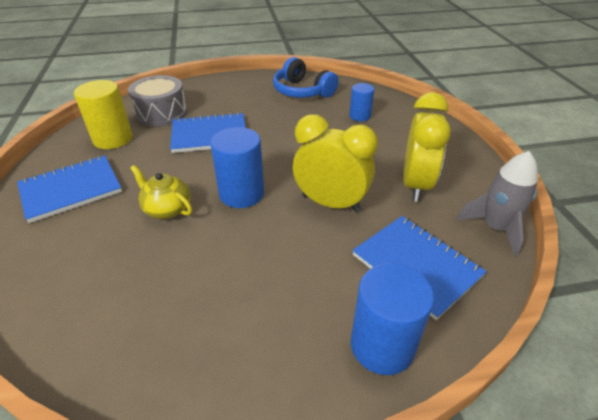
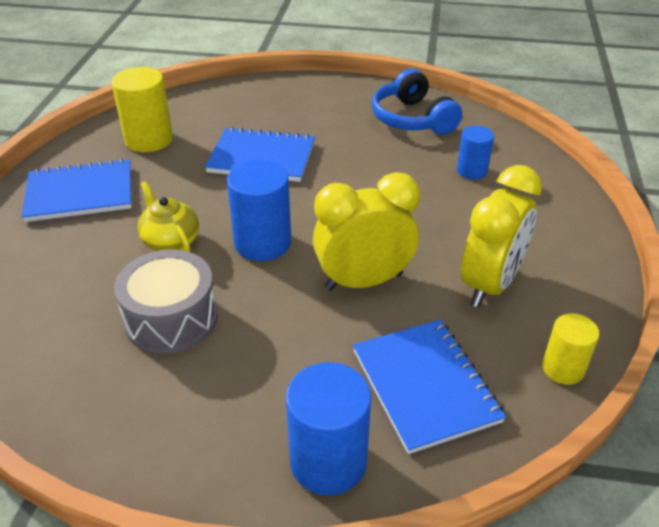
camera: 20 degrees right, 0 degrees up
(161, 113) = (218, 116): grey drum -> grey drum (171, 318)
(331, 203) = (363, 281): yellow clock -> yellow clock turned 60 degrees counterclockwise
(495, 228) = (563, 368): grey rocket -> yellow cylinder

